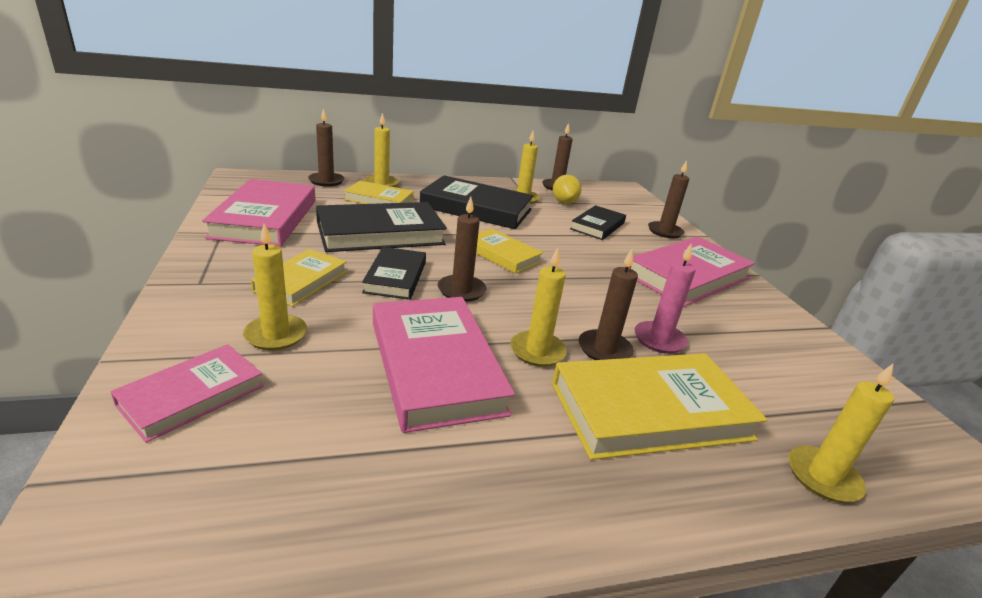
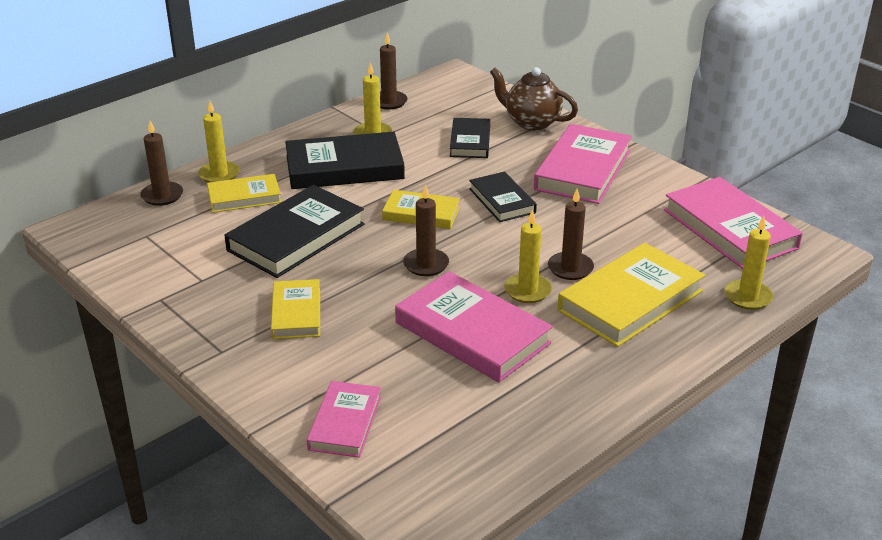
camera: 25 degrees left, 5 degrees up
(265, 218) = (175, 267): pink book -> pink book (729, 229)
(276, 335) = (339, 362): yellow candle -> none
(395, 277) = (362, 275): black book -> black book (502, 201)
(564, 202) = (415, 122): yellow lemon -> none
(659, 340) = (601, 243): pink candle -> none
(665, 231) = (531, 122): brown candle -> brown teapot

